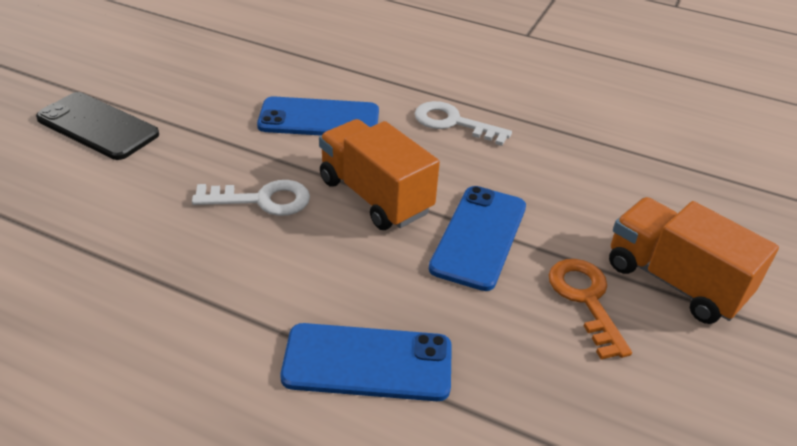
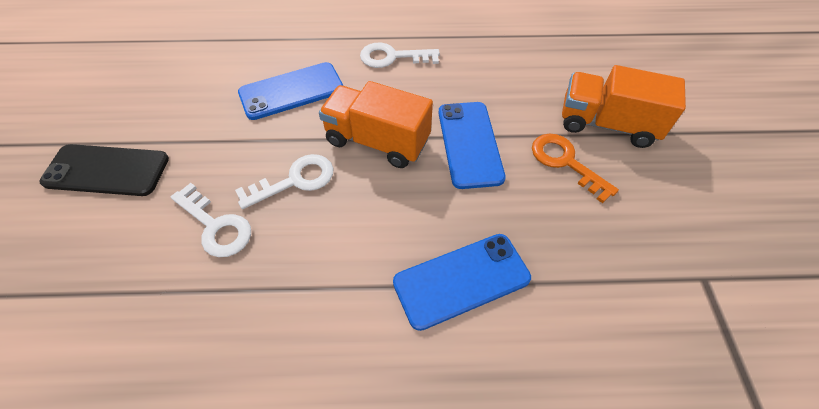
camera: 25 degrees left, 15 degrees up
(158, 209) = (216, 226): none -> white key

